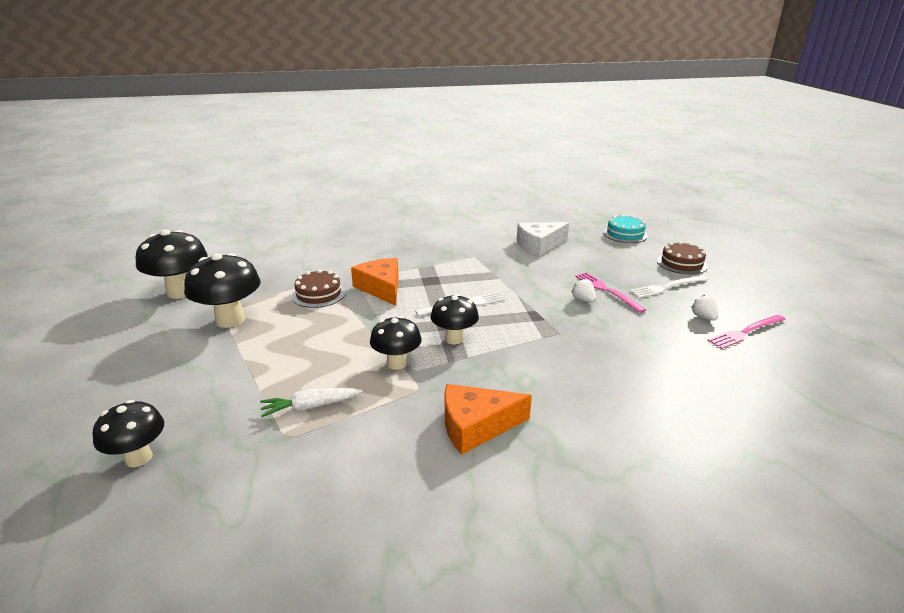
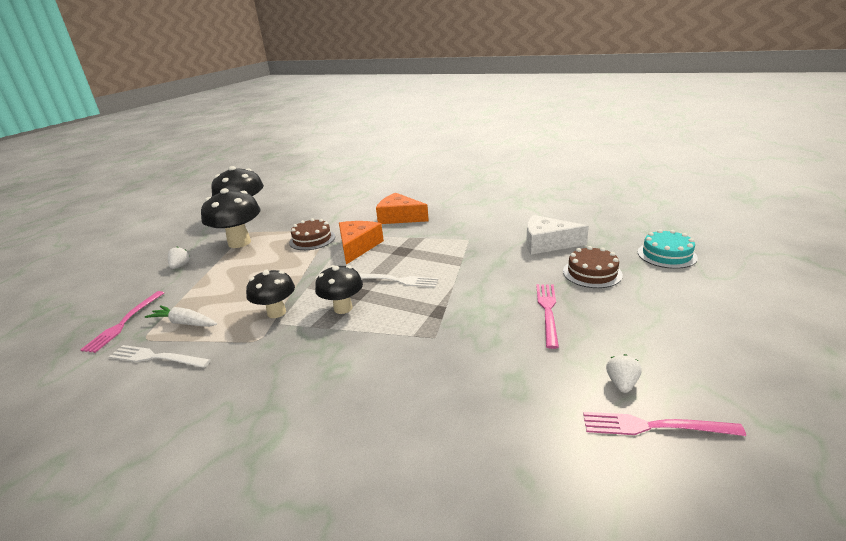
camera: 40 degrees right, 0 degrees up
(139, 458) = (76, 316): black mushroom -> none
(228, 436) = (124, 323): none -> pink fork
(476, 426) = (245, 391): orange cheese -> orange cheese (399, 217)
(583, 300) = (507, 313): white strawberry -> white strawberry (180, 266)
(667, 287) = (628, 330): white fork -> white fork (156, 357)
(681, 263) = (693, 309): brown cake -> brown cake (592, 273)

